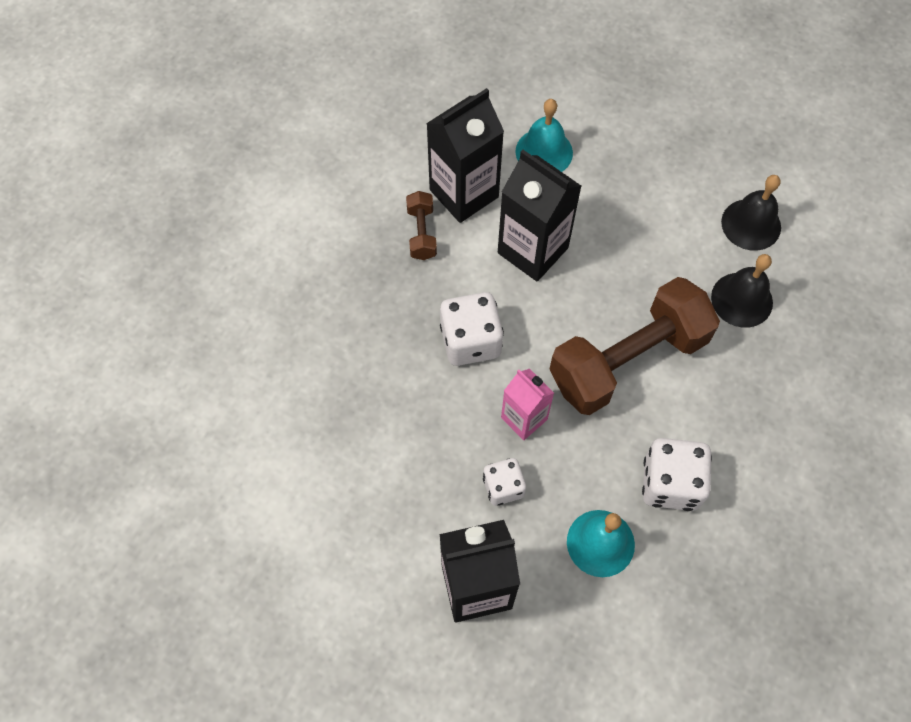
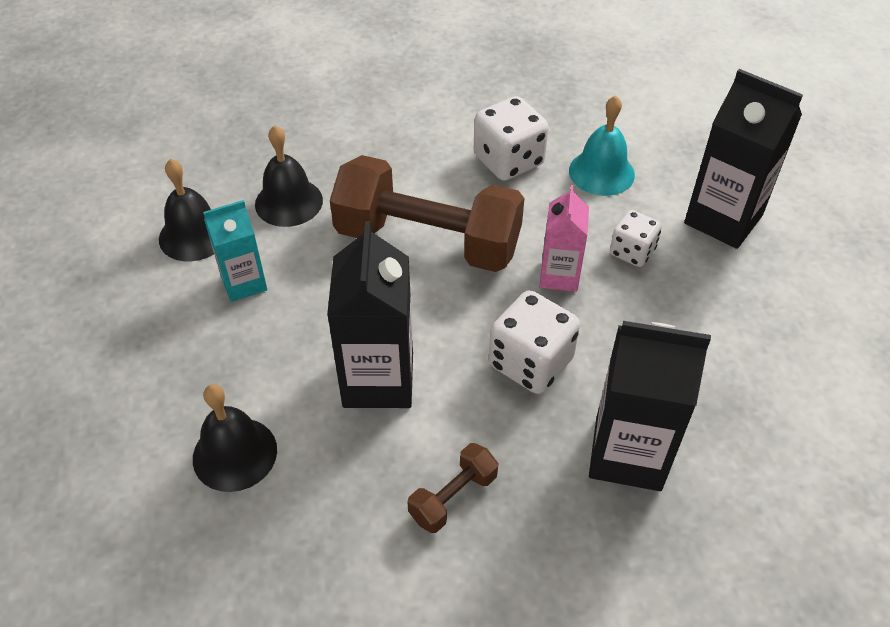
camera: 130 degrees left, 15 degrees down
(464, 193) = (362, 494): black carton -> black carton (628, 454)
(544, 152) = (235, 454): turquoise bell -> black bell
(678, 227) = (244, 283): none -> turquoise carton

